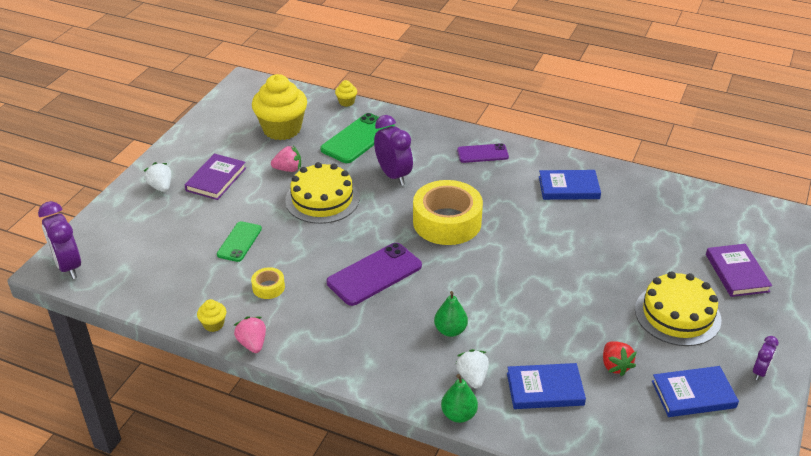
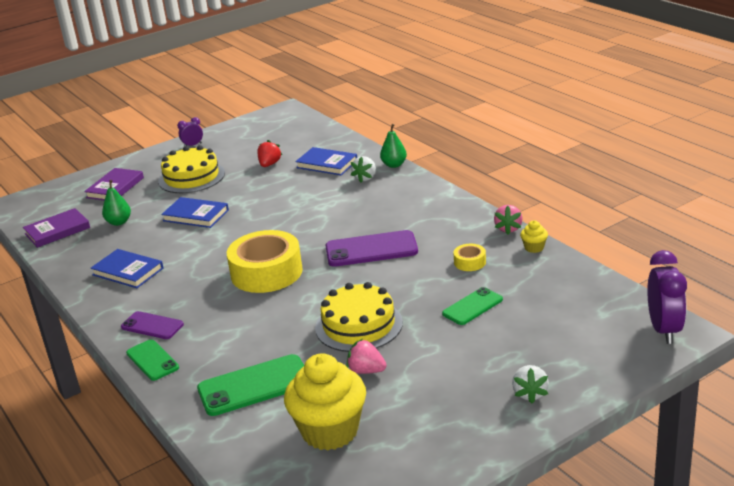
camera: 145 degrees left, 10 degrees down
(216, 179) = (458, 383): purple book -> purple book (57, 231)
(346, 102) = (212, 448): yellow cupcake -> none
(393, 175) = (264, 329): purple clock -> none
(449, 133) = (152, 360): none -> green phone
(450, 330) = (352, 203): green pear -> green pear (119, 222)
(693, 394) = (245, 145): blue book -> blue book (196, 215)

